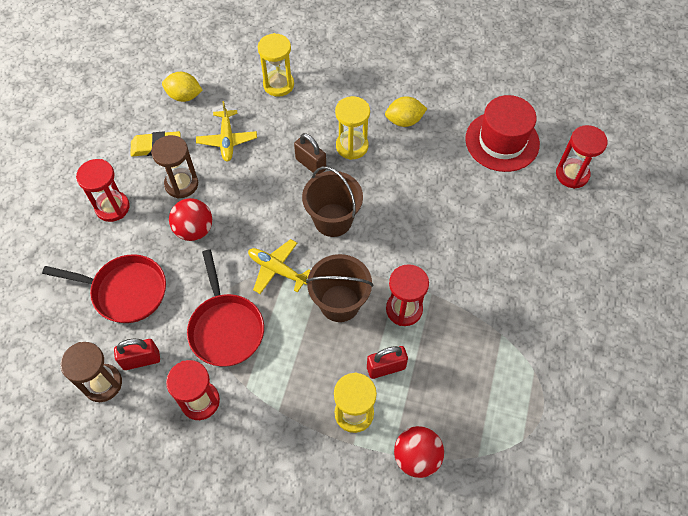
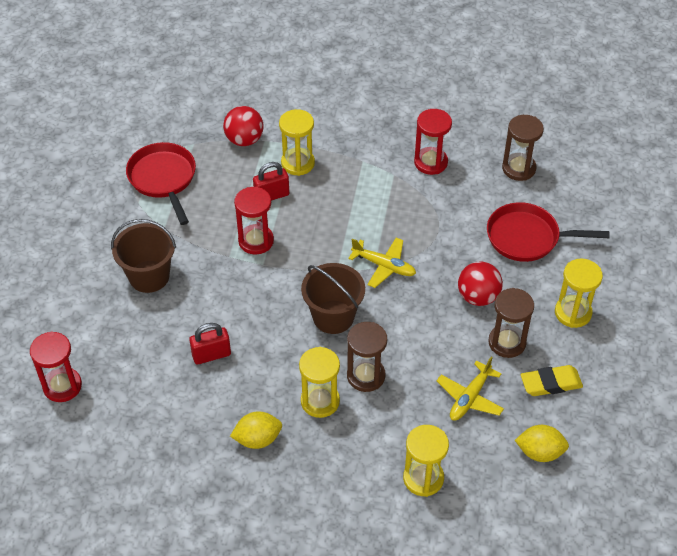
camera: 175 degrees right, 10 degrees down
(112, 207) = (573, 313): red hourglass -> yellow hourglass
(141, 360) = (491, 186): red padlock -> red padlock (211, 355)
(226, 328) = (422, 215): red pan -> red pan (163, 179)
(227, 140) = (470, 398): yellow plane -> yellow plane turned 135 degrees counterclockwise
(311, 164) = (366, 376): brown padlock -> brown hourglass
(339, 303) = (318, 242): brown bucket -> brown bucket (149, 276)
(502, 141) = (138, 421): red hat -> none

